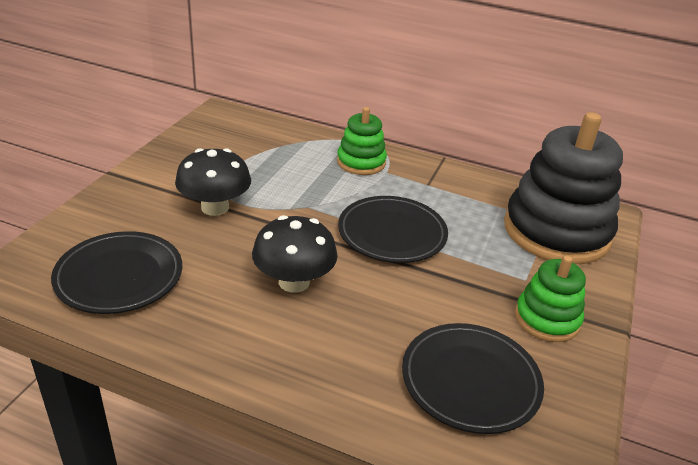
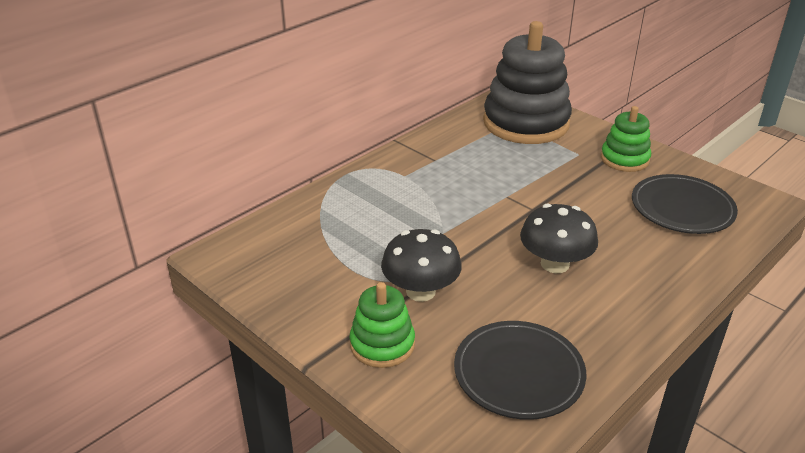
camera: 65 degrees left, 0 degrees up
(361, 162) = (380, 185): green stacking toy -> green stacking toy (382, 344)
(392, 233) = (502, 197): black plate -> none

